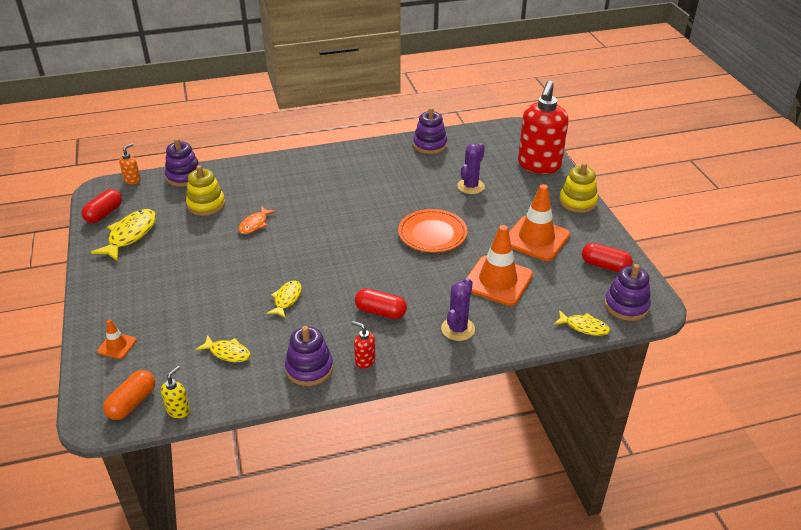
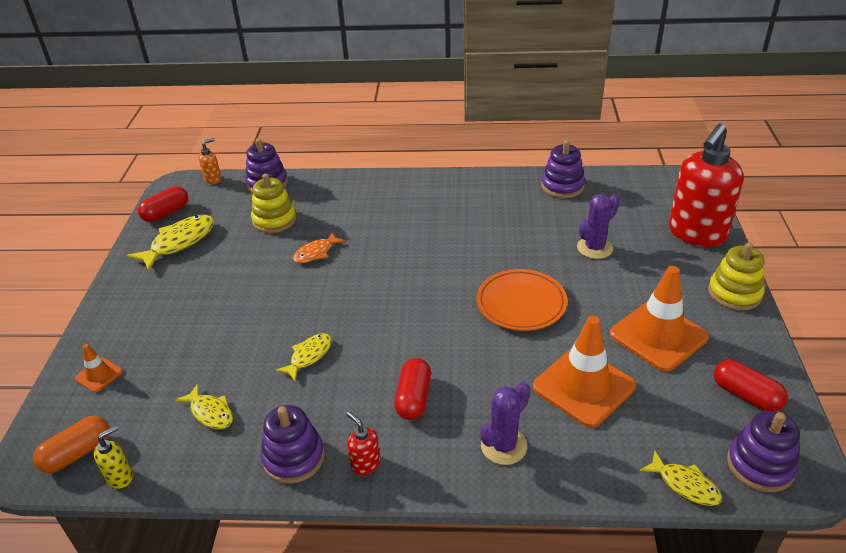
camera: 20 degrees right, 0 degrees up
(380, 312) = (413, 398): red capsule -> red capsule turned 60 degrees clockwise

